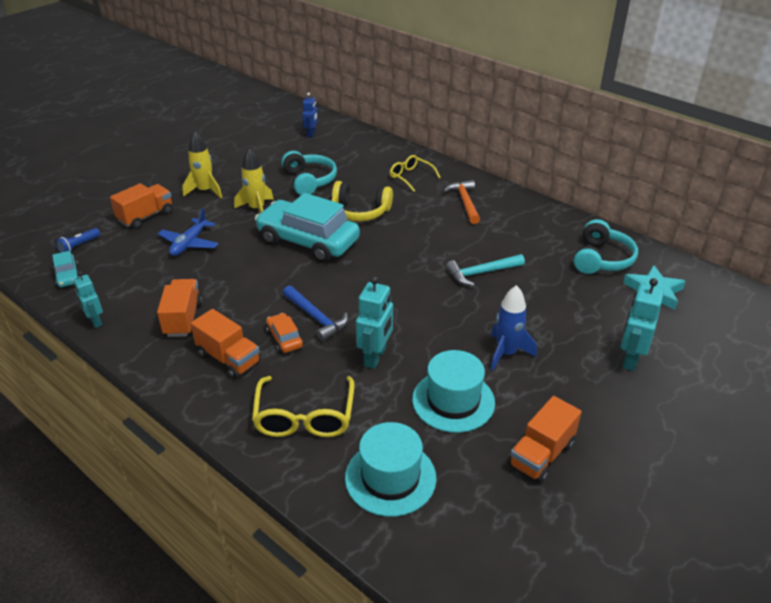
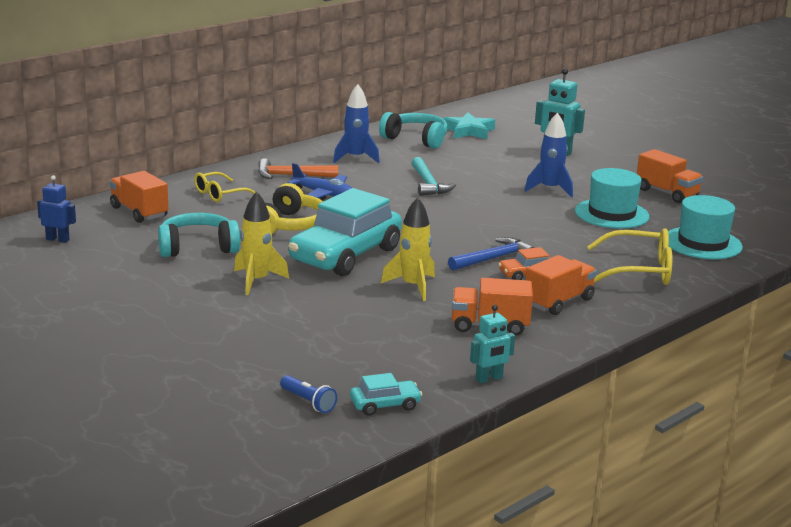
camera: 85 degrees left, 15 degrees down
(146, 216) = (243, 355): orange truck -> orange truck (139, 212)
(189, 243) = (327, 323): blue plane -> blue plane (323, 194)
(205, 191) = (189, 313): yellow rocket -> yellow rocket (413, 286)
(375, 357) = (555, 237): turquoise robot -> none
(526, 229) = (355, 158): none -> blue rocket

